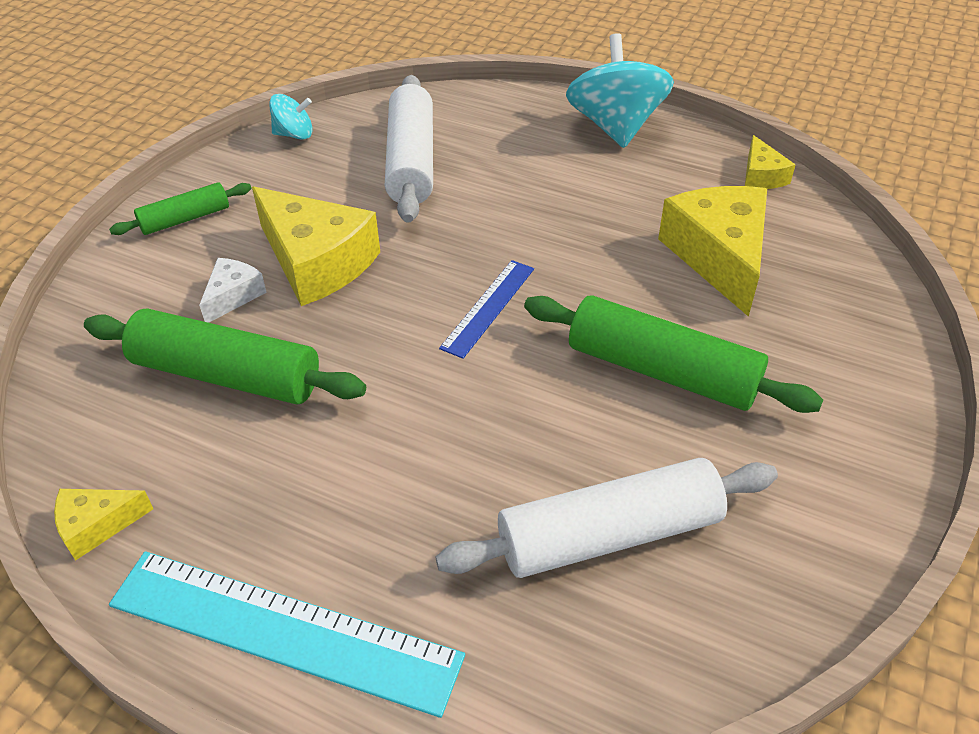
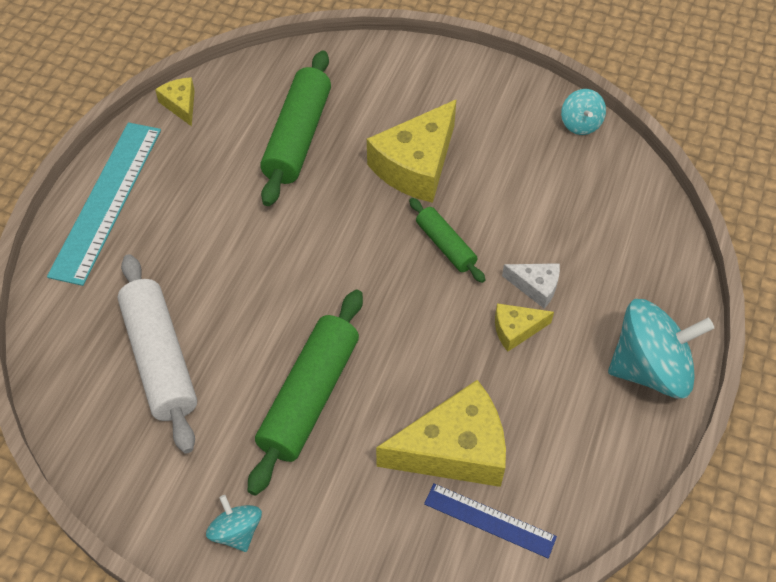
camera: 85 degrees right, 10 degrees up
(185, 219) = (457, 80): green rolling pin -> green rolling pin (445, 245)
(233, 296) = (374, 125): white cheese -> white cheese (536, 286)
(411, 161) = (557, 209): white rolling pin -> none
(488, 307) = (374, 278): blue ruler -> blue ruler (489, 520)
(761, 176) = (588, 500): yellow cheese -> yellow cheese (516, 330)
(856, 442) = (237, 531): none -> turquoise spinning top

